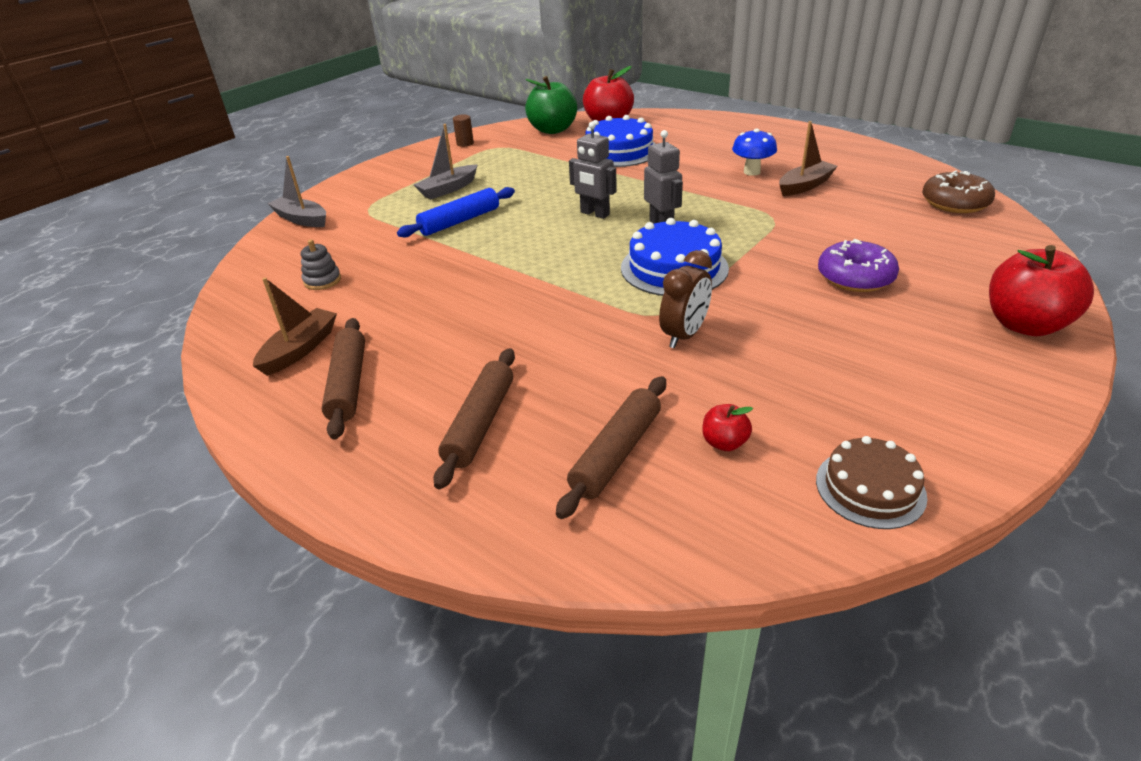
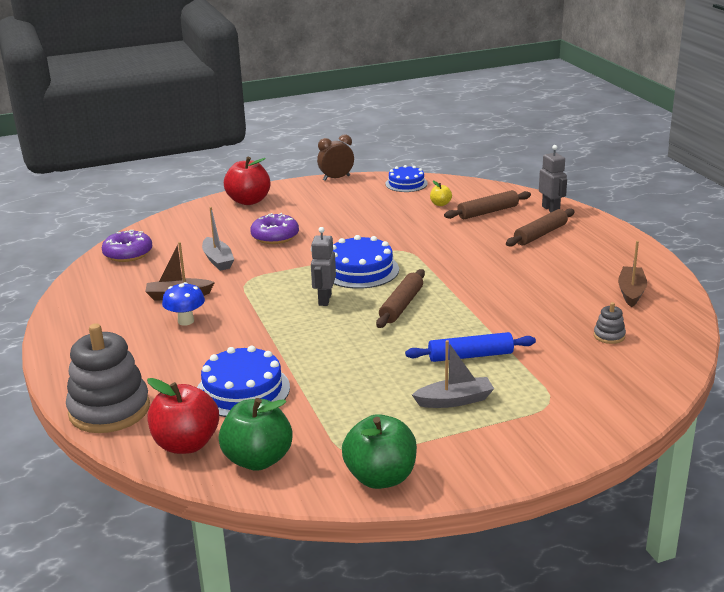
camera: 150 degrees left, 10 degrees down
(300, 349) = (631, 292): brown boat -> brown boat turned 135 degrees clockwise
(301, 219) = (621, 412): grey boat -> grey boat (218, 260)
(348, 384) = (603, 266): brown rolling pin -> brown rolling pin (401, 305)
(465, 143) = (380, 477): brown cylinder -> green apple
(594, 214) = (357, 325): grey robot -> grey robot (551, 209)
(684, 335) = (404, 238): brown clock -> brown clock (336, 178)
(688, 121) = (109, 410): none -> grey stacking toy
(724, 443) = (440, 204): red apple -> yellow apple
(870, 488) = (406, 183): brown cake -> blue cake
(955, 203) = (128, 254): brown donut -> purple donut

